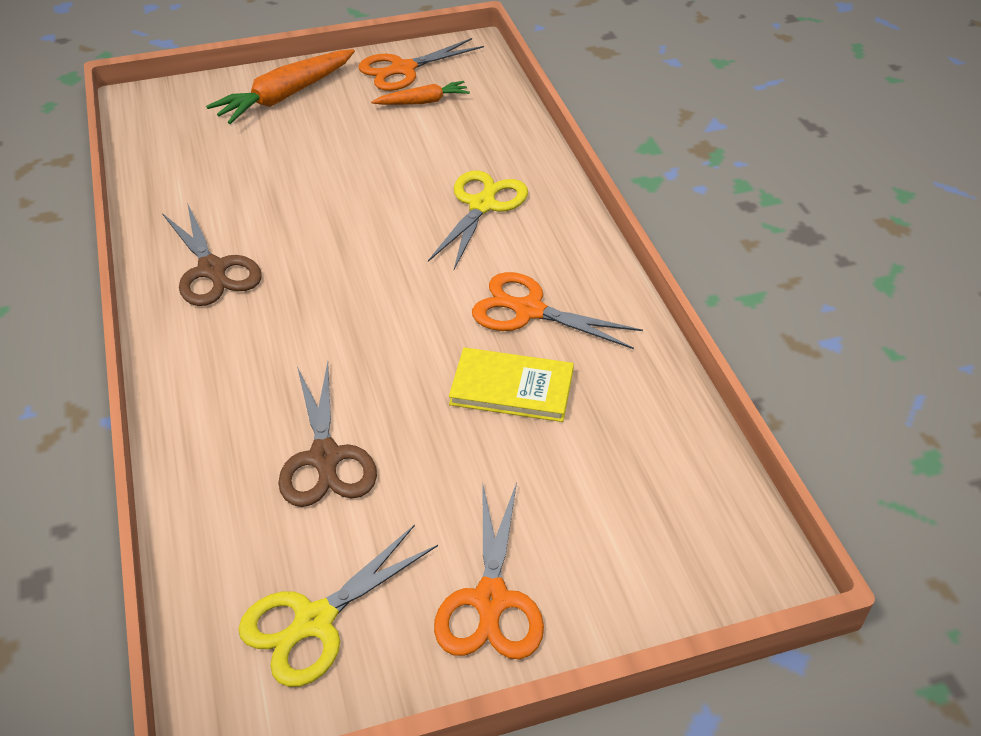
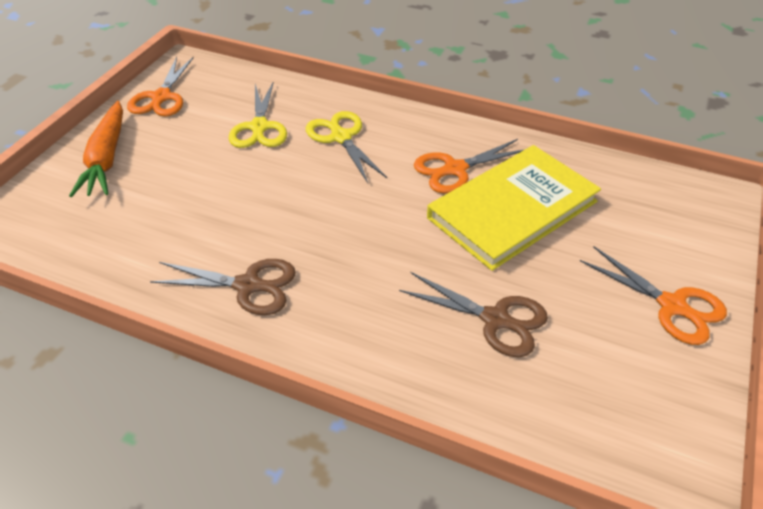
camera: 50 degrees left, 0 degrees up
(314, 621) = (633, 395): yellow scissors -> yellow scissors (259, 127)
(423, 102) = (208, 107): orange carrot -> none
(511, 388) = (512, 210): yellow book -> yellow book, size x1.84

